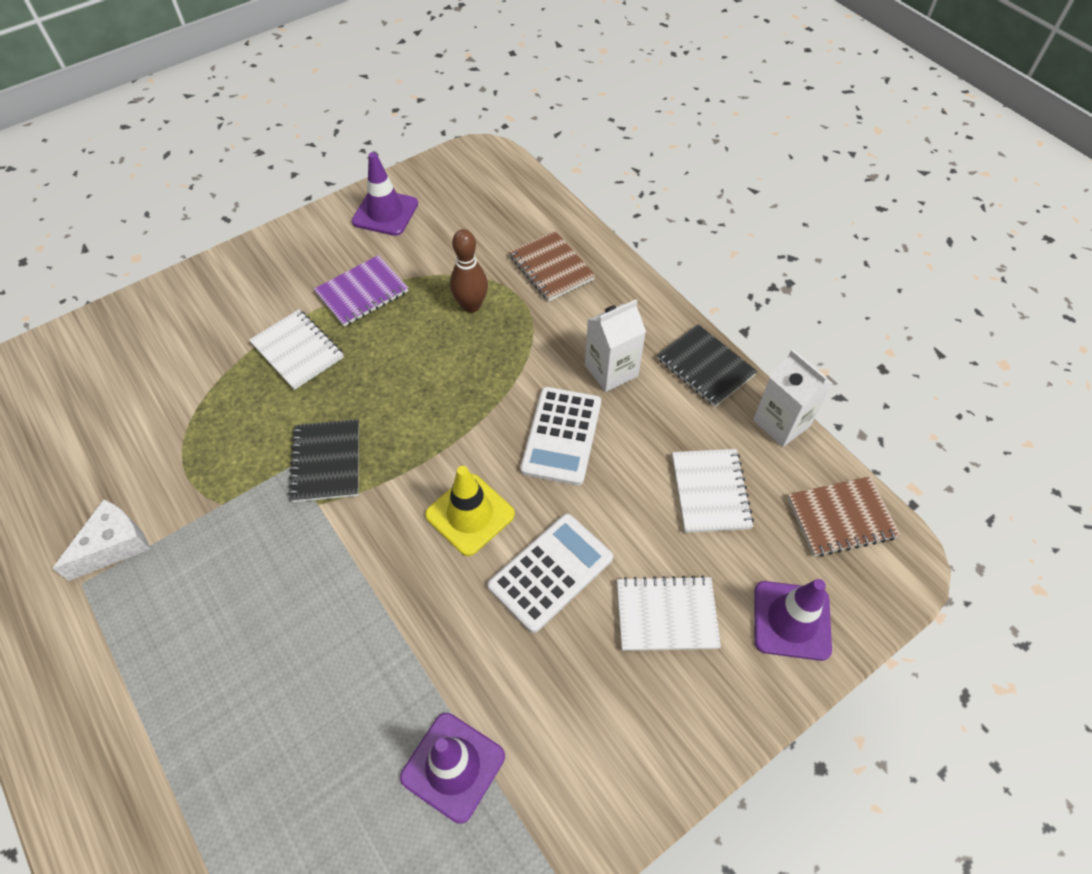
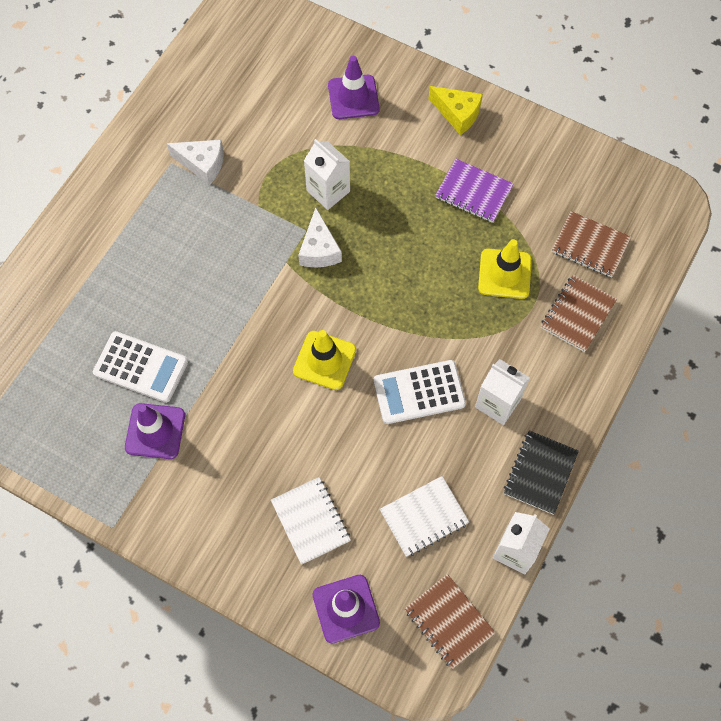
camera: 65 degrees right, 10 degrees up
(259, 422) = (328, 191): none -> white carton
(263, 269) = (457, 114): none -> yellow cheese
(298, 351) = (398, 180): white notebook -> none
(326, 462) = (319, 249): black notebook -> white cheese
(385, 213) = (563, 164): purple traffic cone -> purple traffic cone (353, 97)
(471, 305) = (504, 274): brown bowling pin -> yellow traffic cone
(485, 229) = (590, 246): none -> brown notebook
(551, 572) = (306, 432): white calculator -> white calculator (141, 367)

